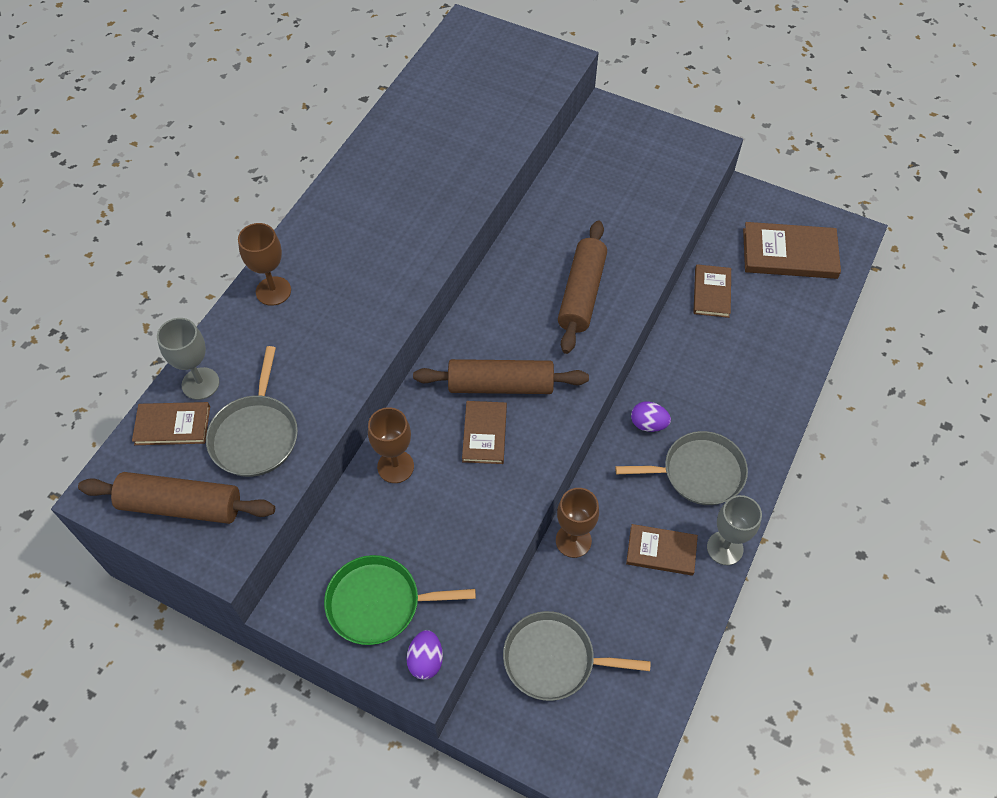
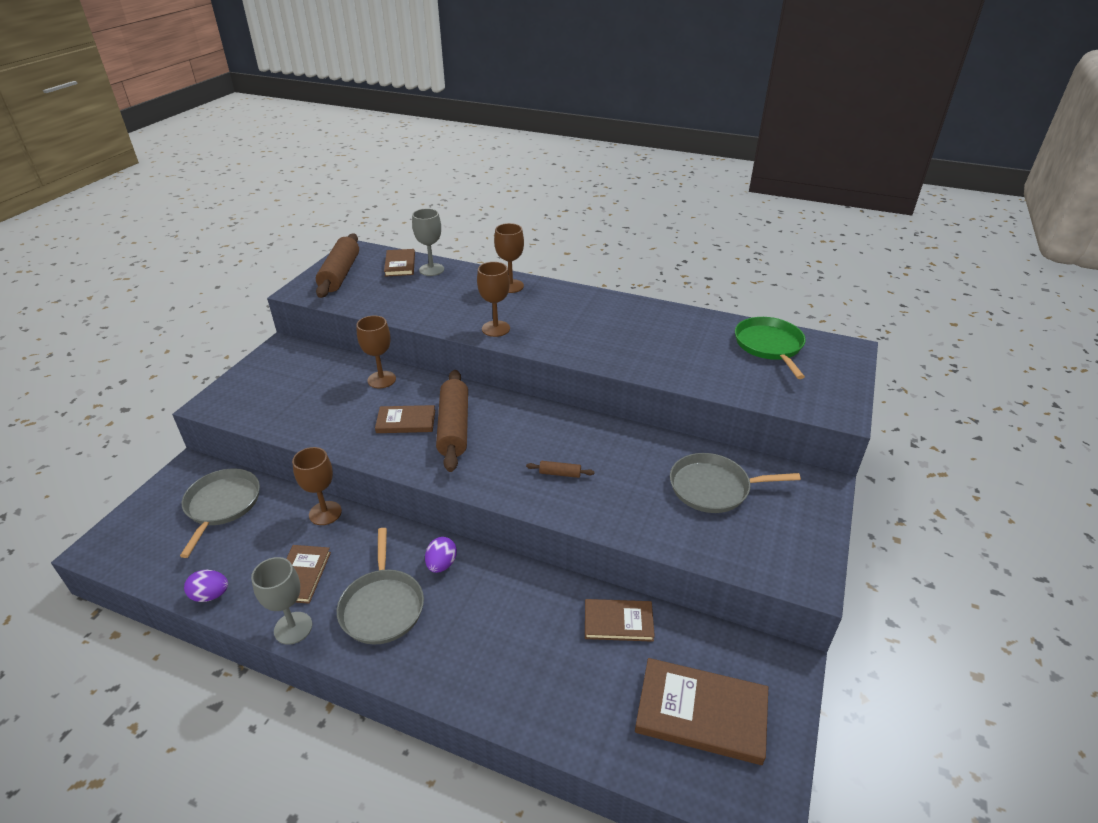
camera: 85 degrees right, 20 degrees down
(255, 435) = (388, 292): grey pan -> grey pan (713, 488)
(377, 310) = (496, 329): none -> brown goblet
(379, 603) = (271, 381): green pan -> green pan (769, 346)
(426, 660) = (220, 406): purple egg -> purple egg (210, 595)
(581, 294) = (560, 473): brown rolling pin -> brown rolling pin, size x0.42
(789, 253) = (701, 713): brown book -> brown book turned 75 degrees counterclockwise

